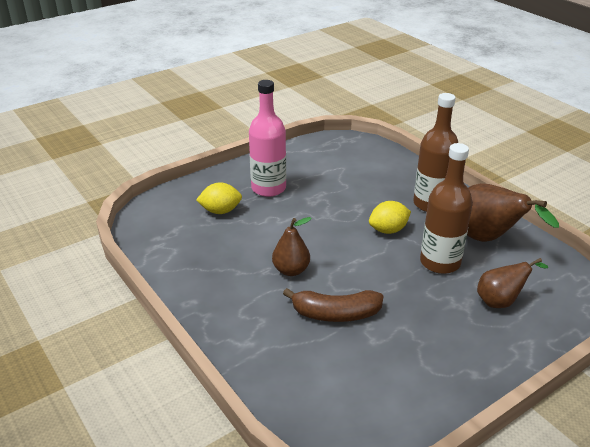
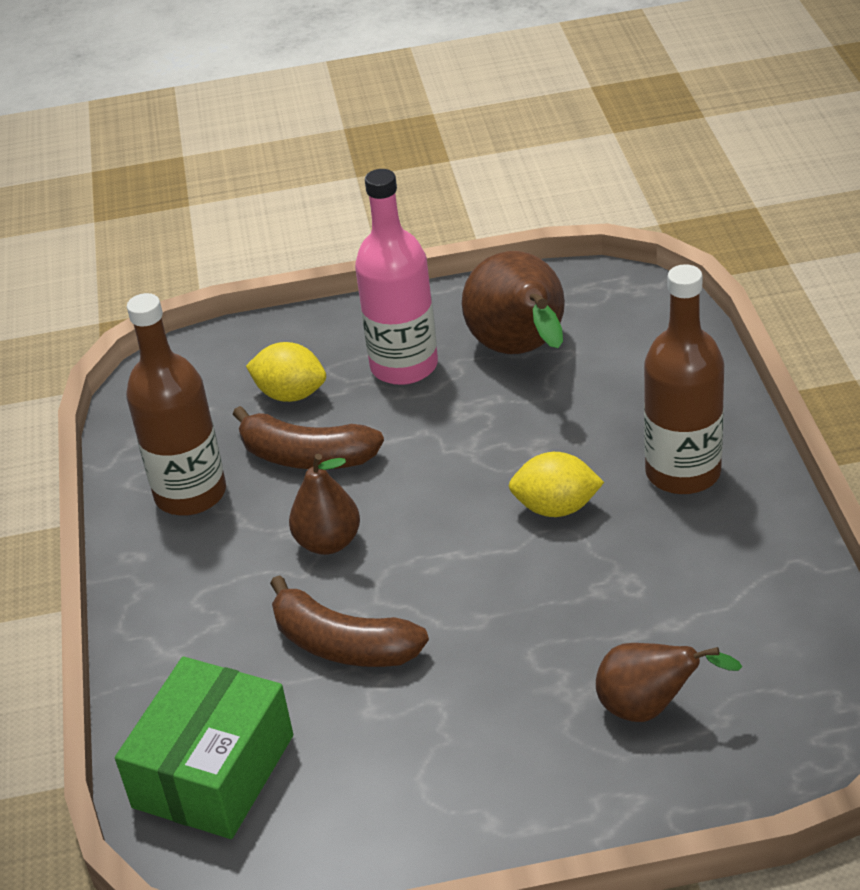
camera: 30 degrees right, 5 degrees up
(250, 236) = (306, 457): none -> brown banana
(315, 394) = (213, 771): none -> green box
(440, 262) = (600, 599): brown bottle -> brown bottle (190, 494)
(487, 239) = (732, 577): brown pear -> brown pear (521, 352)

